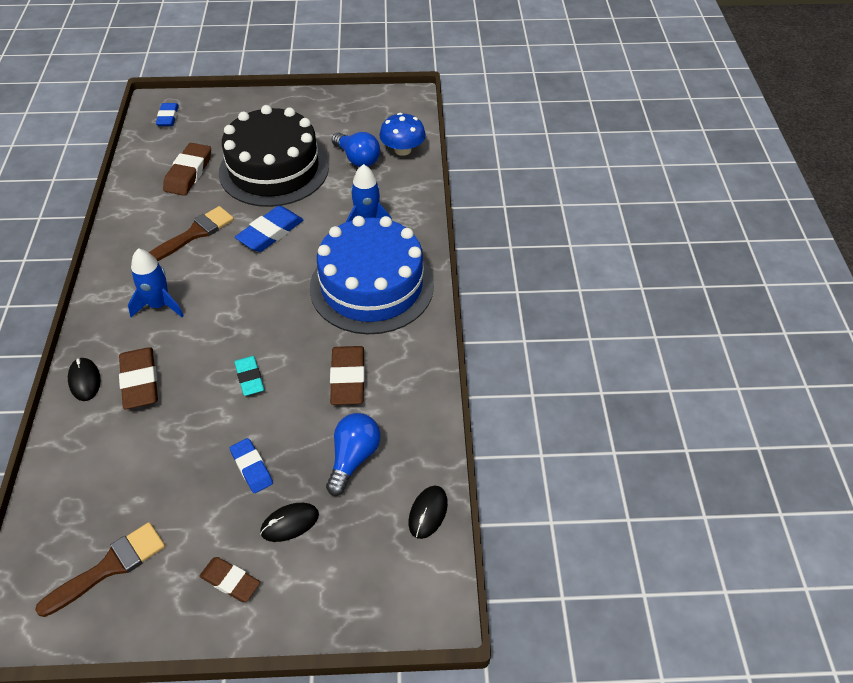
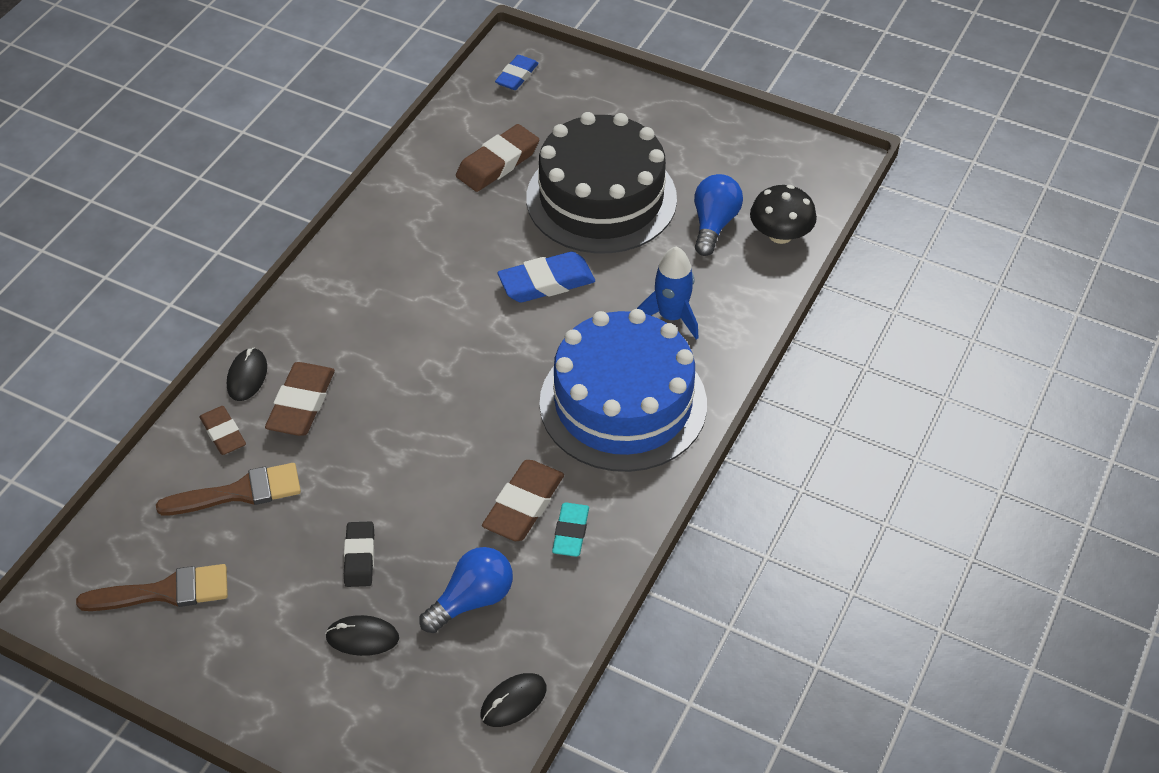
camera: 30 degrees right, 0 degrees up
(159, 305) = (371, 321): blue rocket -> none
(195, 233) = (460, 247): brown brush -> brown brush (240, 492)
(230, 581) = (269, 667): brown eraser -> brown eraser (223, 433)
(249, 378) = (417, 453): turquoise eraser -> turquoise eraser (571, 532)
(251, 467) = (359, 557): blue eraser -> black eraser
(357, 159) = (714, 224): blue light bulb -> blue light bulb turned 150 degrees counterclockwise
(402, 150) = (780, 234): blue mushroom -> black mushroom

